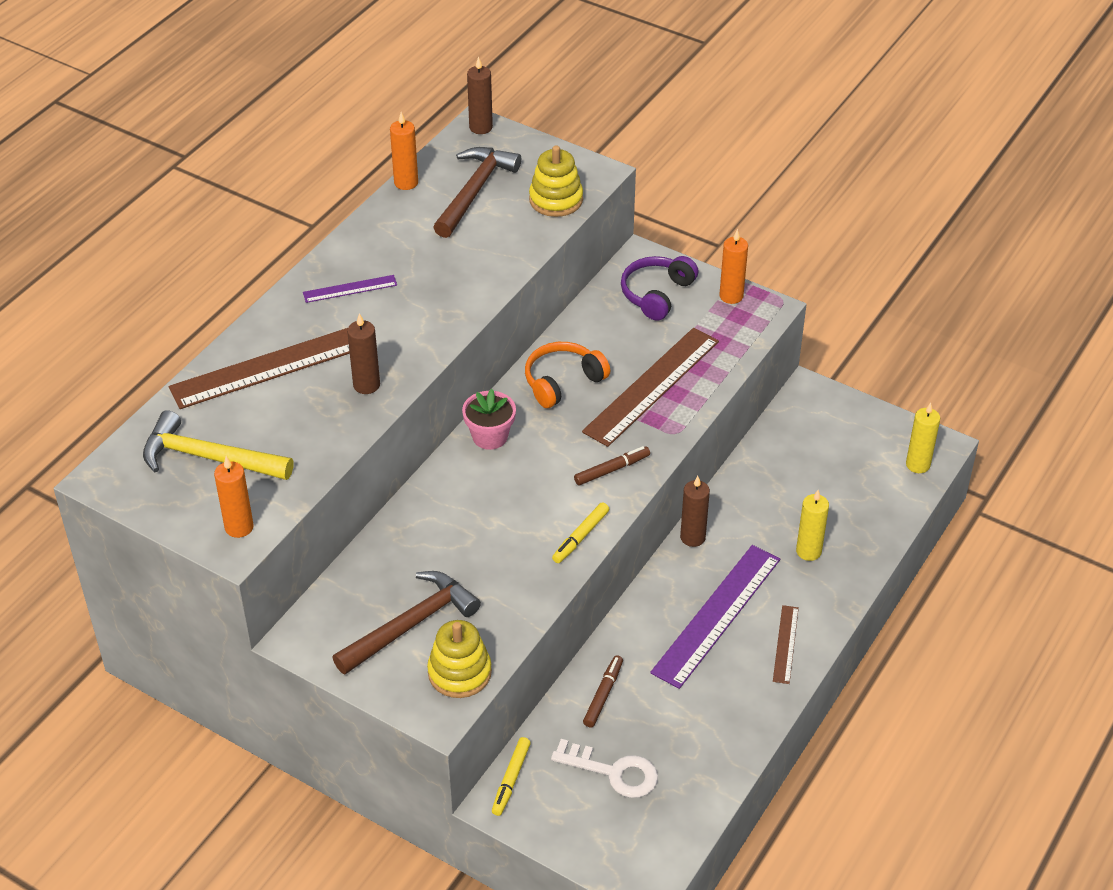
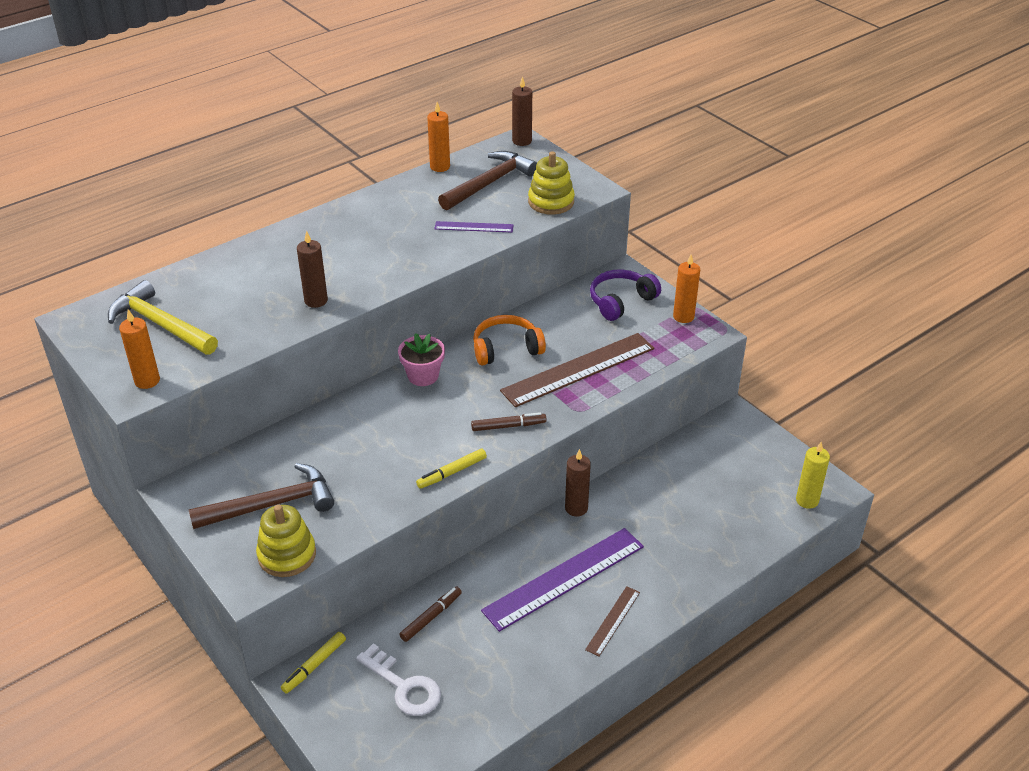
camera: 20 degrees right, 5 degrees down
(269, 367) = (251, 271): brown ruler -> none
(350, 289) = (349, 230): purple ruler -> purple ruler (474, 227)
(808, 551) = (672, 547): yellow candle -> none

